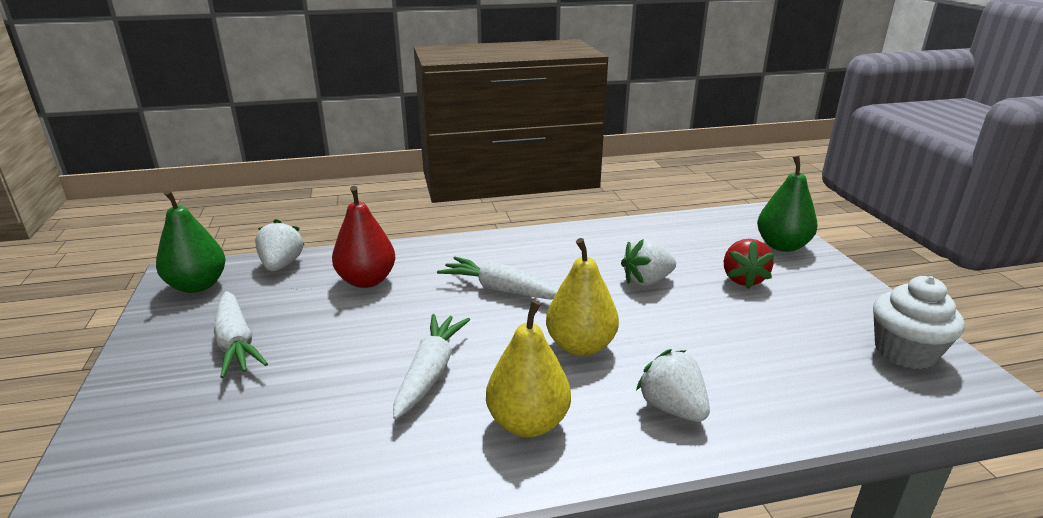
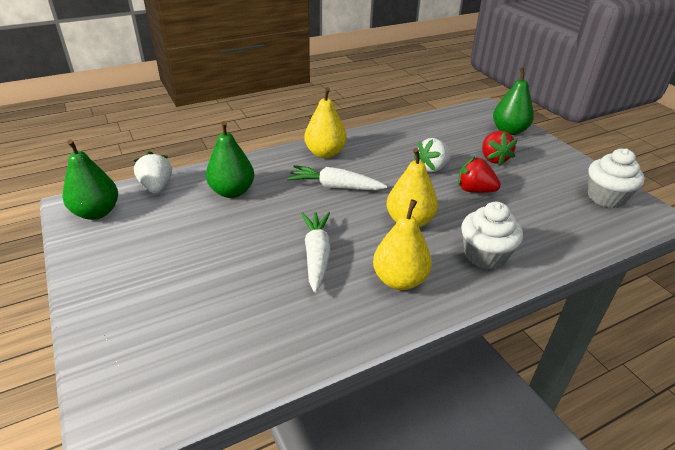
camera: 15 degrees left, 10 degrees up
(236, 343) = (158, 255): white carrot -> none
(366, 281) = (232, 192): red pear -> green pear
(508, 248) = (325, 153): none -> yellow pear
(672, 408) = (485, 255): white strawberry -> white cupcake
(696, 317) = (474, 190): none -> red strawberry

